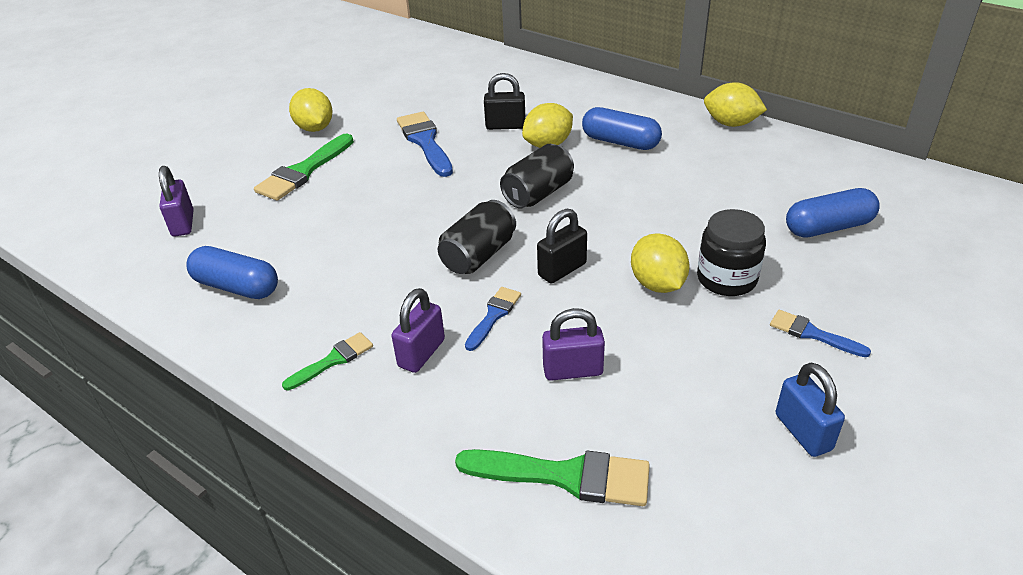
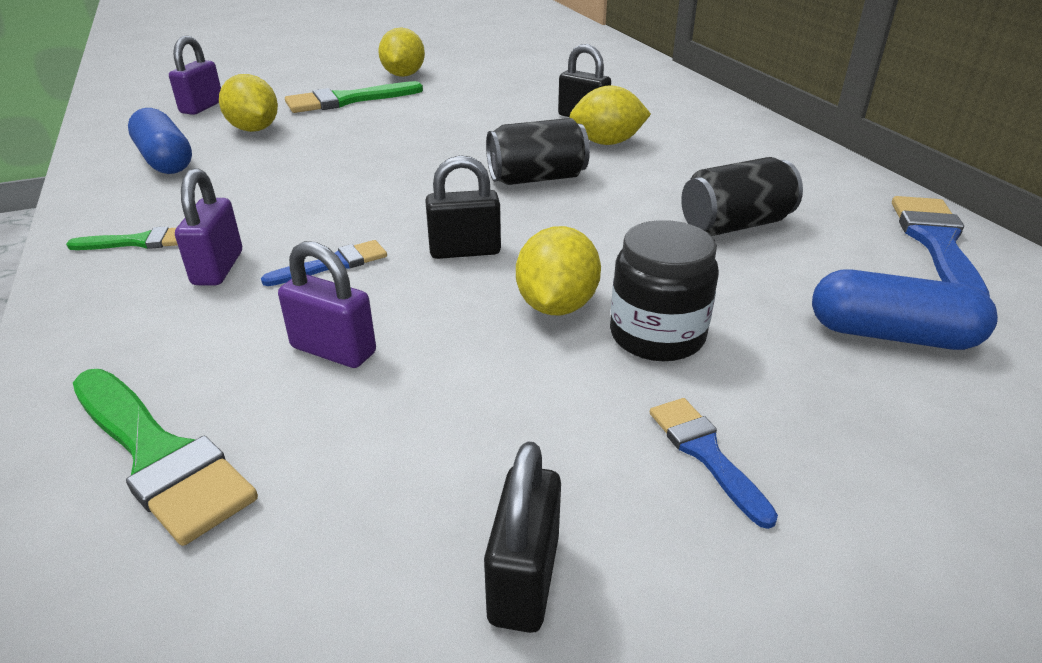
camera: 30 degrees right, 5 degrees down
(421, 353) = (218, 268): purple padlock -> purple padlock turned 60 degrees counterclockwise
(425, 141) = (485, 108): blue brush -> blue brush (936, 243)
(478, 255) = (398, 208): black can -> black can (735, 225)
(620, 142) = (695, 163): blue capsule -> none
(731, 123) = (868, 184): yellow lemon -> yellow lemon (254, 129)
(803, 432) = (524, 579): blue padlock -> black padlock

